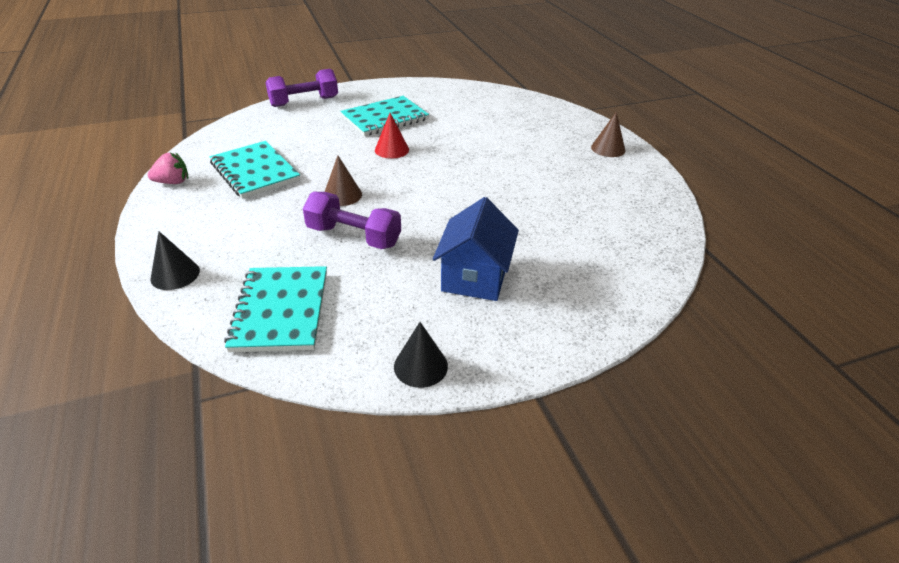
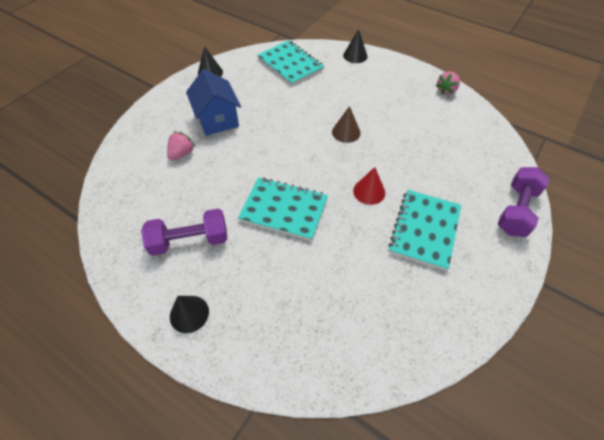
camera: 145 degrees right, 15 degrees up
(255, 172) = (420, 120): turquoise notebook -> turquoise notebook (284, 210)
(354, 236) = (304, 110): purple dumbbell -> purple dumbbell (190, 241)
(551, 256) = (182, 154): none -> pink strawberry
(608, 148) = (189, 314): brown cone -> black cone

